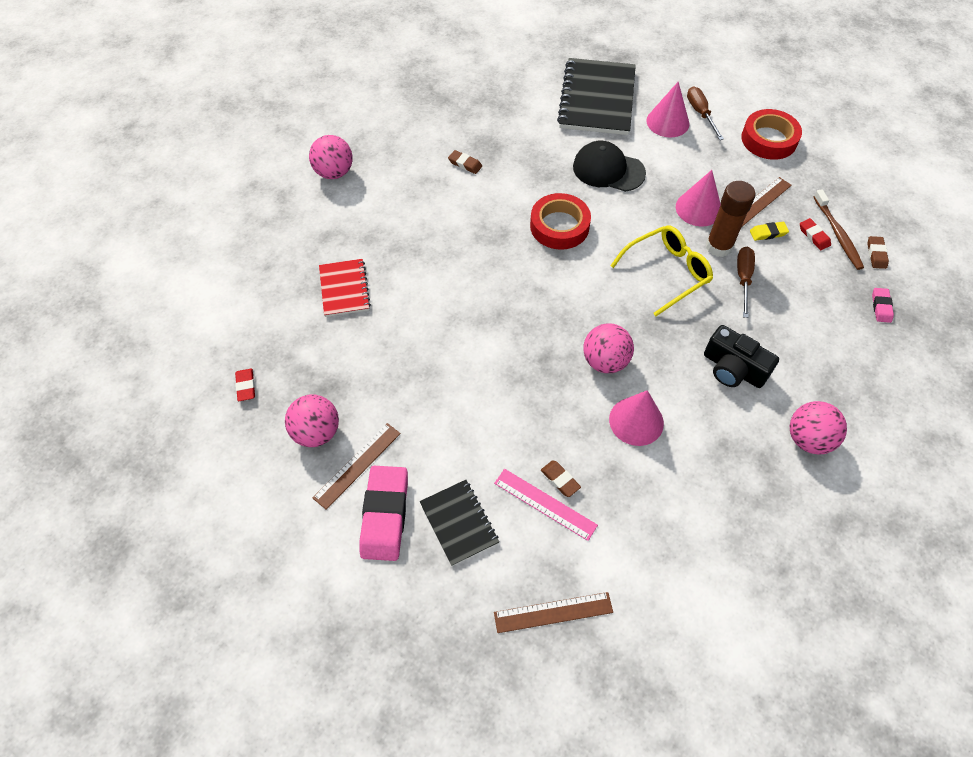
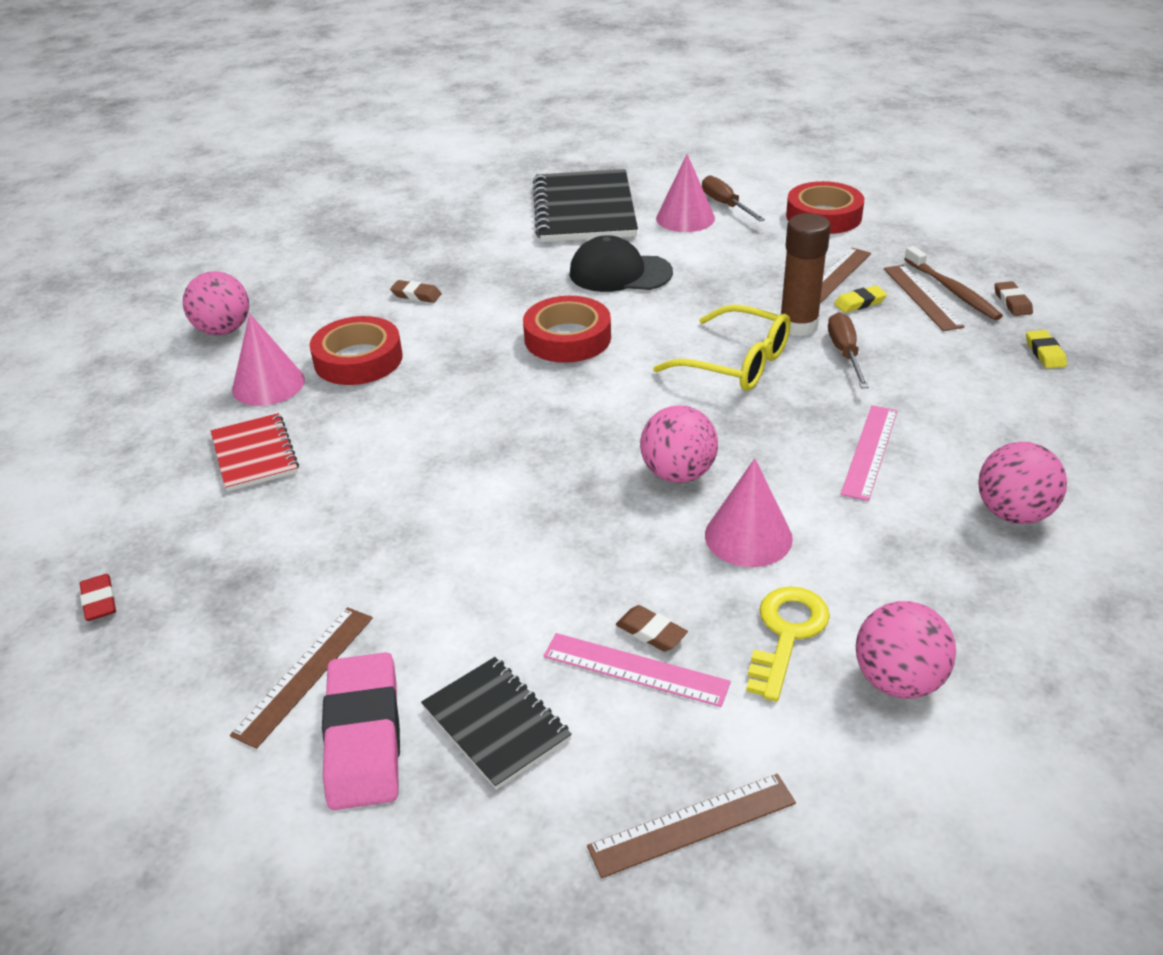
camera: 10 degrees left, 20 degrees down
(316, 432) = (228, 642): pink ball -> pink ball (898, 680)
(418, 218) = (358, 359): none -> red tape
(639, 499) = (786, 634): none -> yellow key
(667, 272) = (736, 363): yellow glasses -> yellow glasses turned 75 degrees clockwise
(698, 208) = (756, 293): pink cone -> pink cone (268, 384)
(733, 369) = (870, 451): black camera -> pink ruler
(814, 236) = (922, 297): red eraser -> brown ruler
(881, 307) = (1044, 353): pink eraser -> yellow eraser

